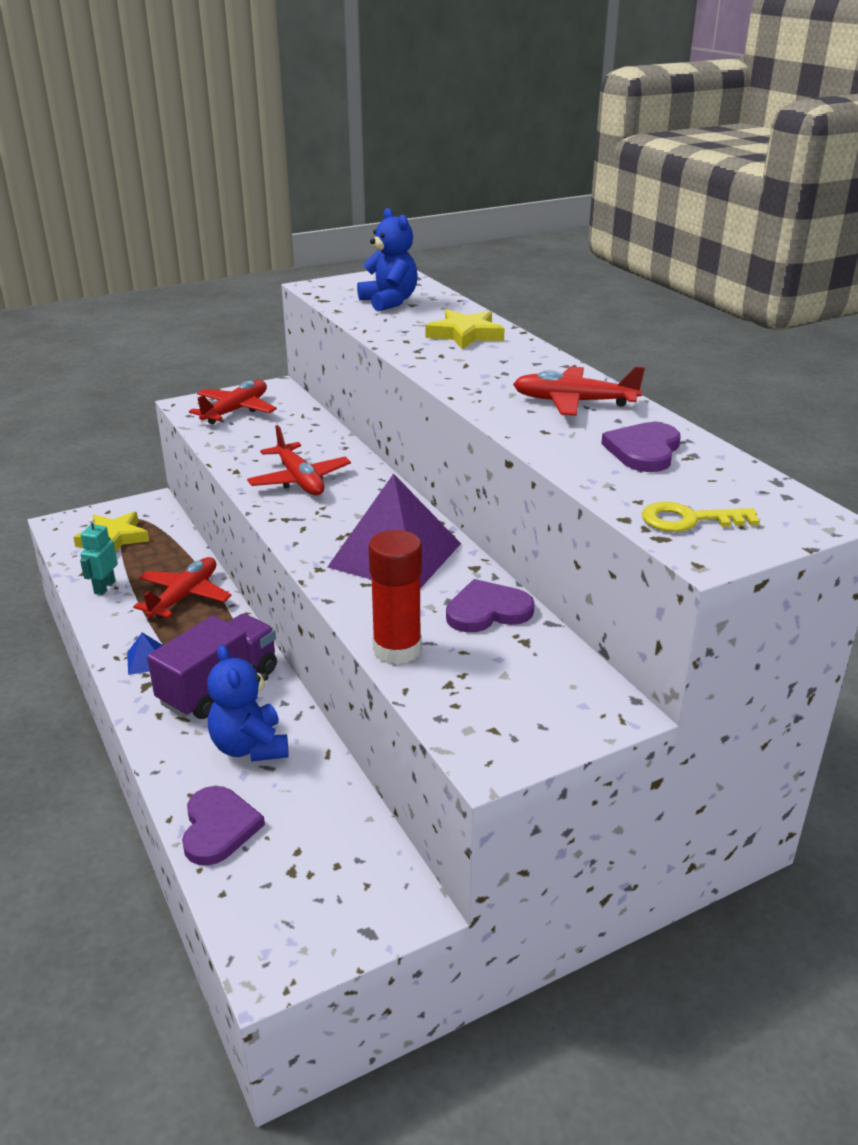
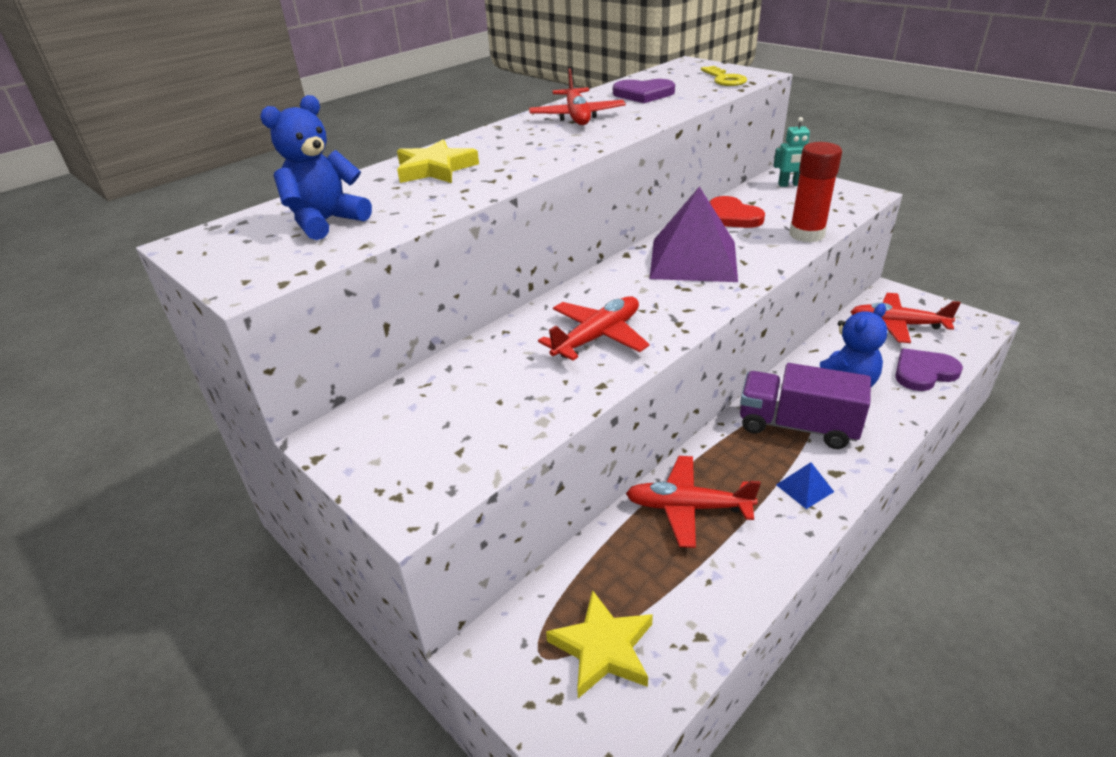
camera: 105 degrees left, 5 degrees up
(104, 587) = (717, 592): turquoise robot -> turquoise robot (790, 185)
(236, 410) = (423, 447): red plane -> red plane (897, 325)
(487, 611) = (732, 216): purple heart -> red heart

